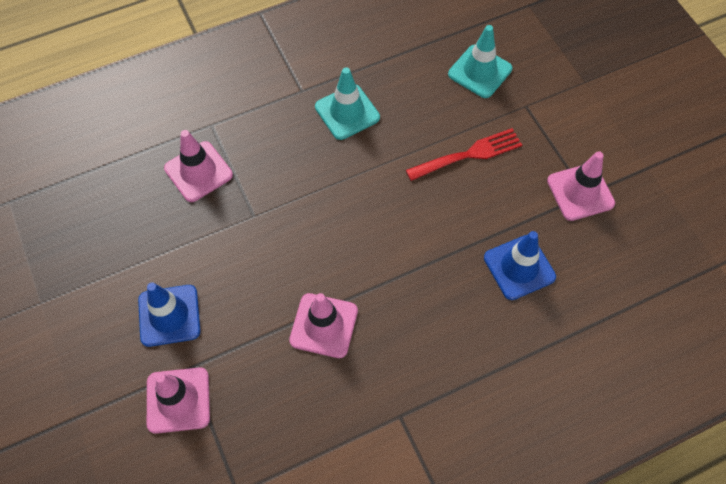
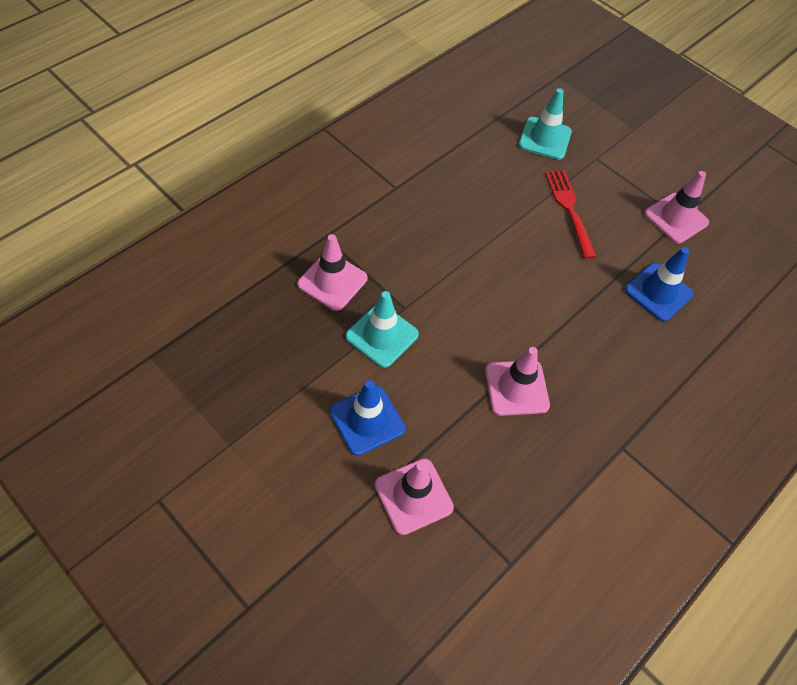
camera: 25 degrees left, 5 degrees down
(347, 112) = (446, 197): turquoise traffic cone -> turquoise traffic cone (382, 335)
(468, 155) = (569, 209): red fork -> red fork turned 60 degrees counterclockwise

